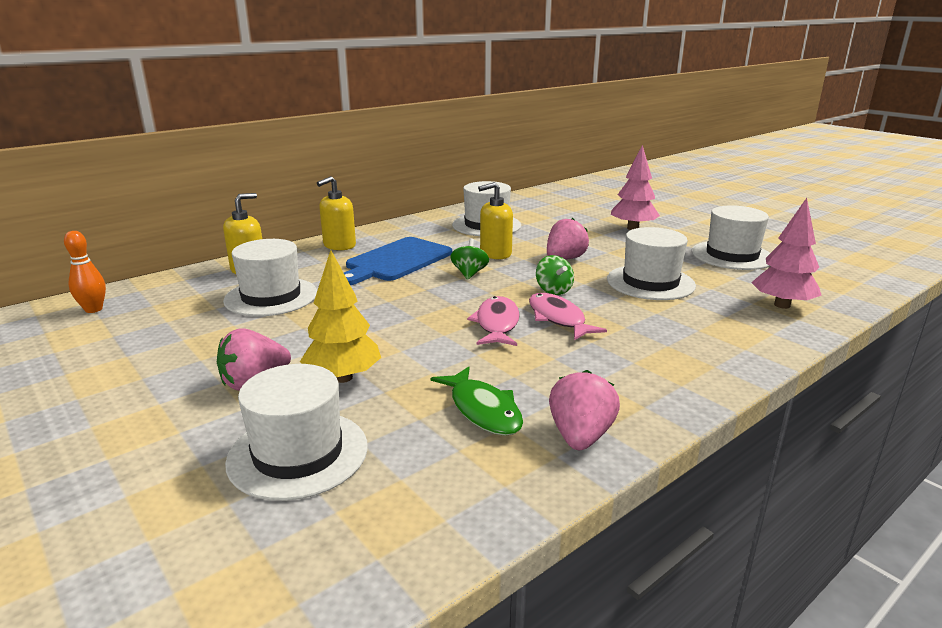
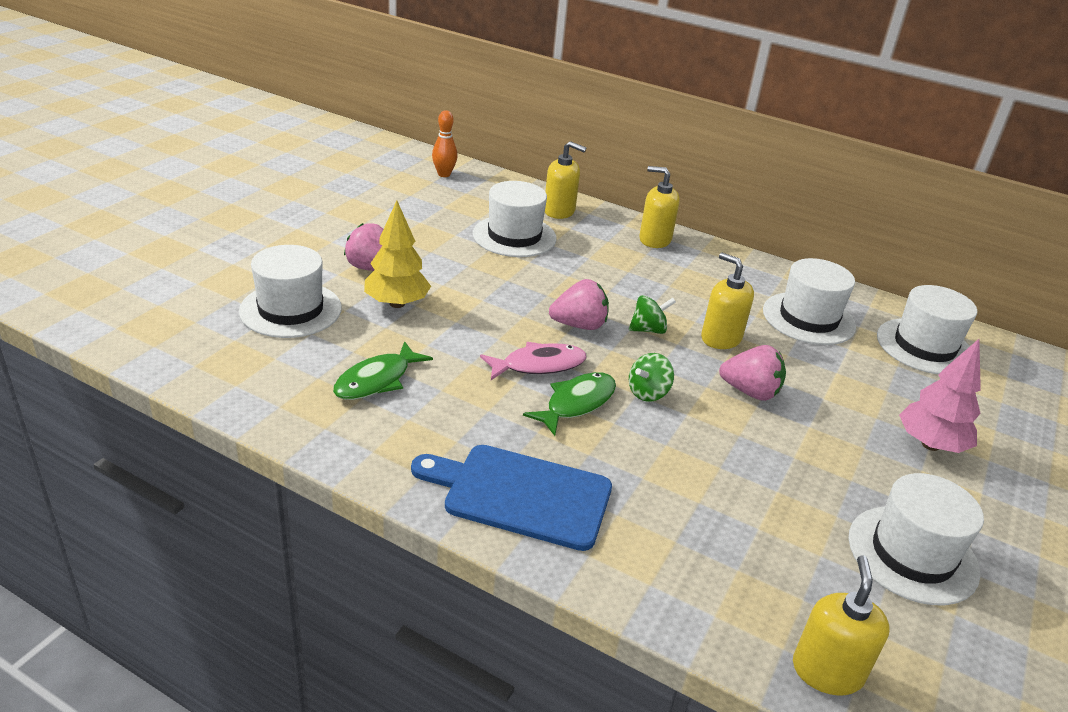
camera: 65 degrees right, 10 degrees up
(396, 261) = (644, 280): blue cutting board -> blue cutting board (521, 495)
(558, 318) = (577, 403): pink fish -> green fish
(580, 436) = (357, 438): pink strawberry -> pink strawberry (579, 325)
(650, 282) = (732, 469): white hat -> white hat (924, 346)
(782, 305) = (750, 600): pink tree -> none
(836, 298) = (827, 671): none -> yellow soap dispenser

